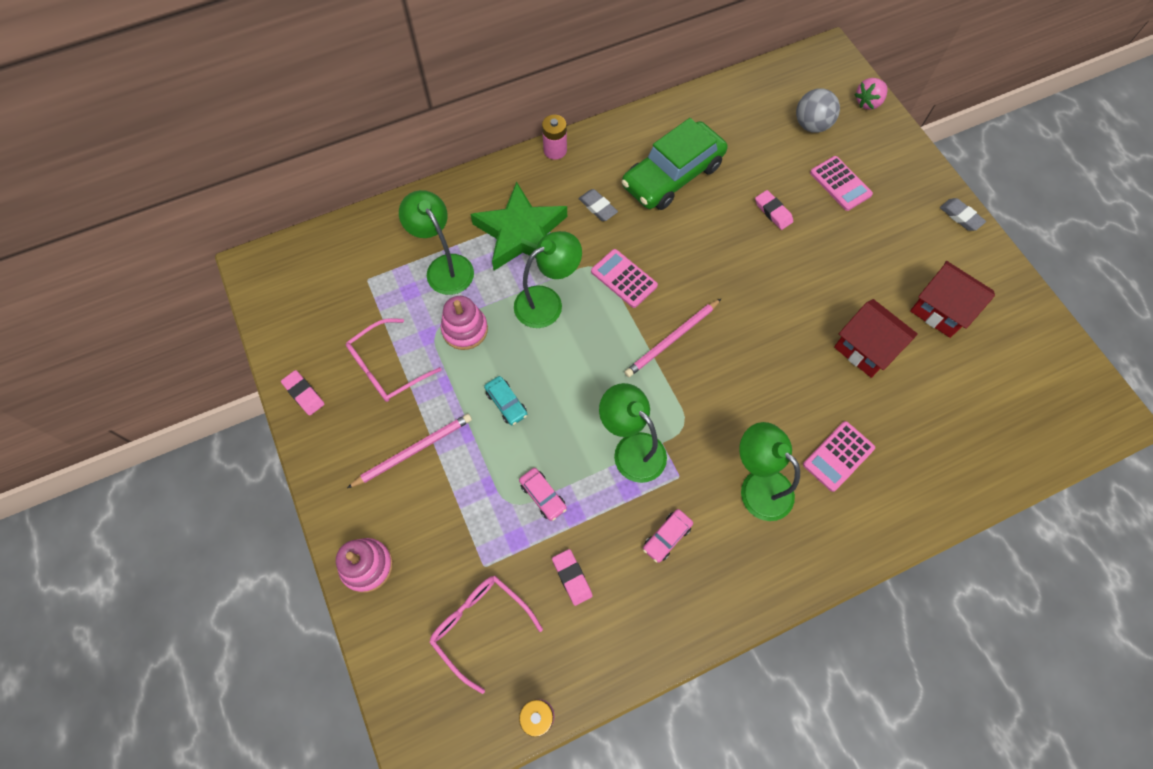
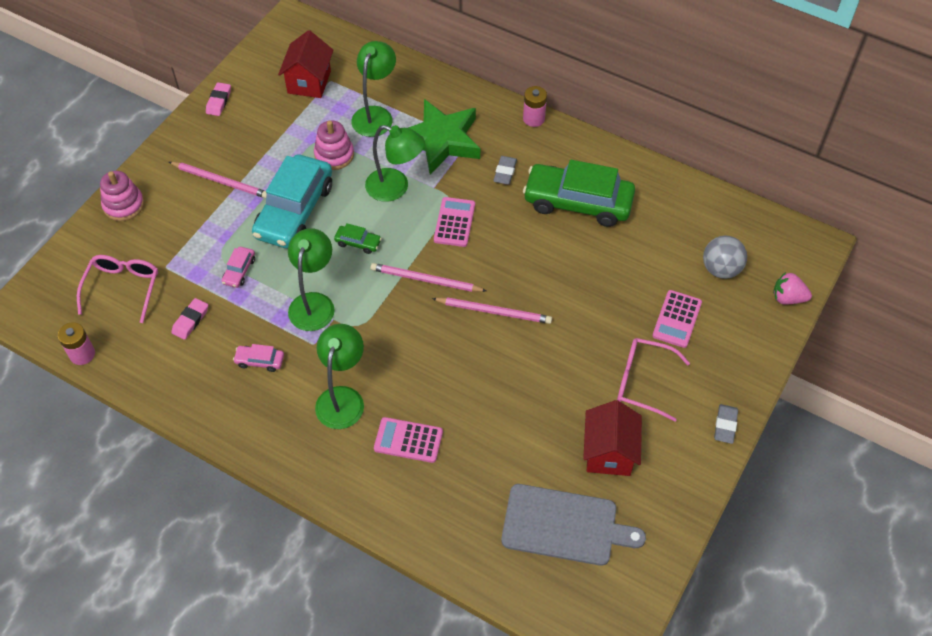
camera: 55 degrees right, 10 degrees down
(387, 367) = (271, 131): pink glasses -> pink glasses (643, 382)
(506, 403) = (294, 211): turquoise car -> turquoise car, size x2.42
(588, 370) = (358, 243): none -> green car
(744, 307) = (494, 312): none -> pink pencil
(773, 212) = (603, 286): pink eraser -> none
(865, 349) = (523, 414): red house -> red house (309, 82)
(992, 385) = (564, 525): none -> grey cutting board

